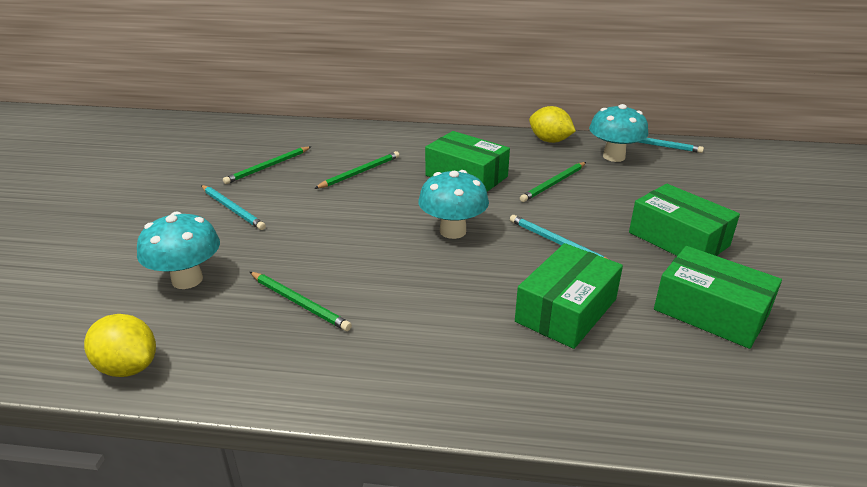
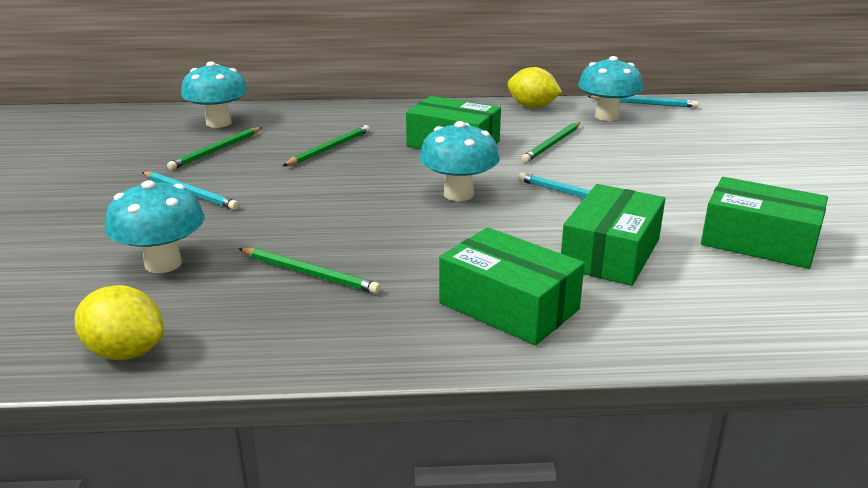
camera: 10 degrees left, 5 degrees down
(279, 138) = (218, 123): none -> turquoise mushroom
(678, 239) = (702, 183): green box -> green box (509, 306)

